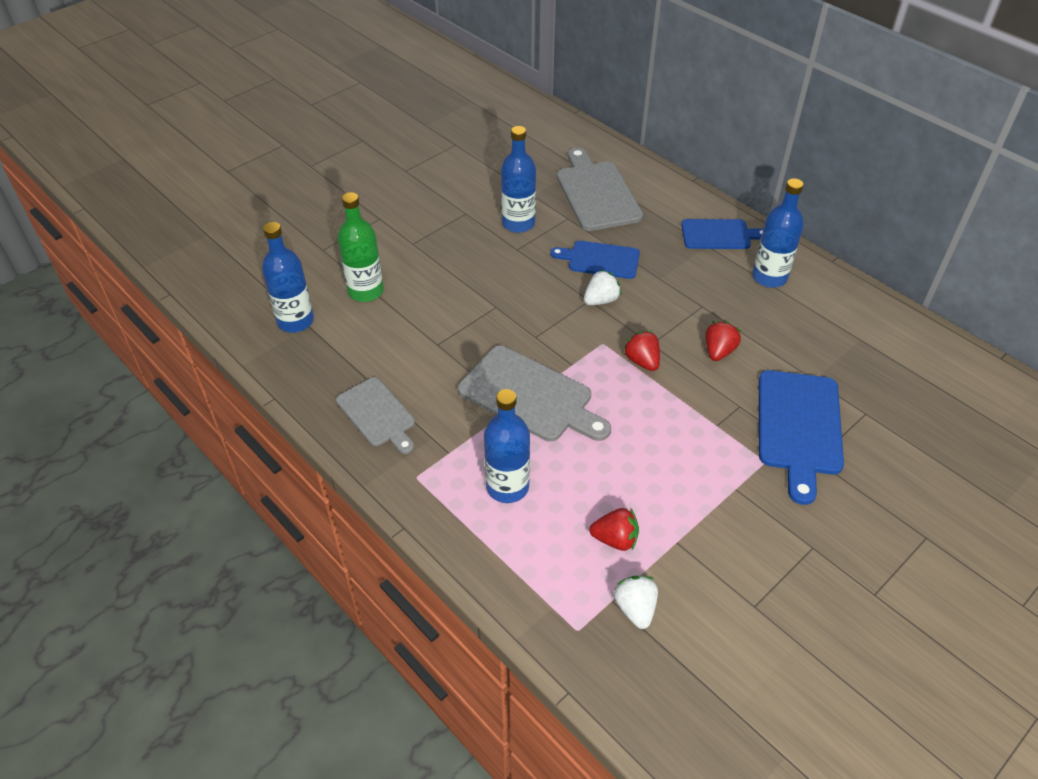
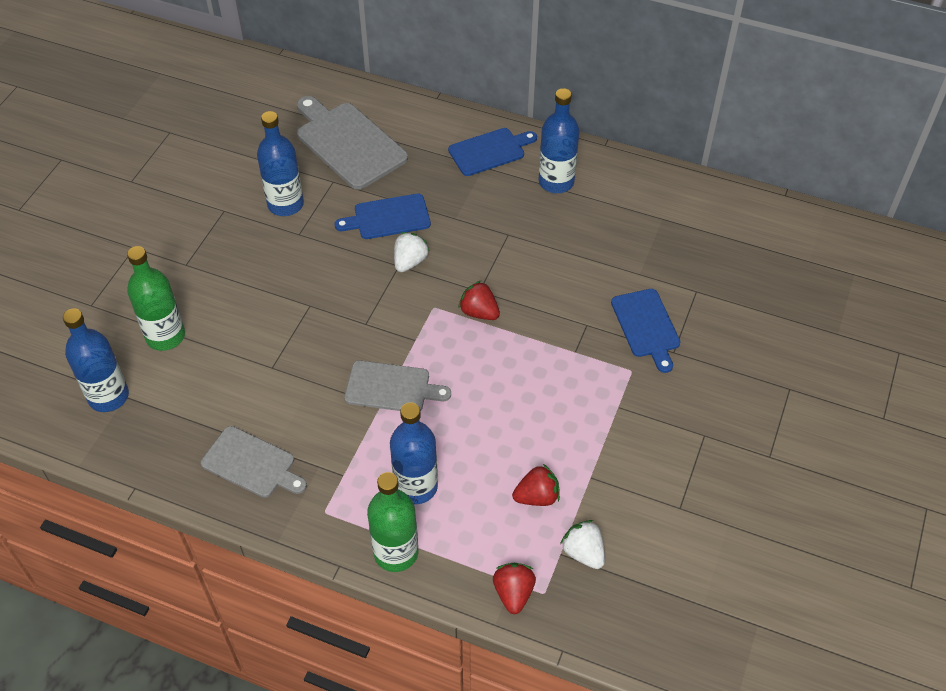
camera: 25 degrees left, 5 degrees up
(459, 536) = (396, 552): none -> green bottle
(530, 396) = (392, 387): grey cutting board -> grey cutting board, size x0.64
(718, 351) = (544, 276): red strawberry -> red strawberry (513, 593)
(799, 427) = (646, 326): blue cutting board -> blue cutting board, size x0.64

